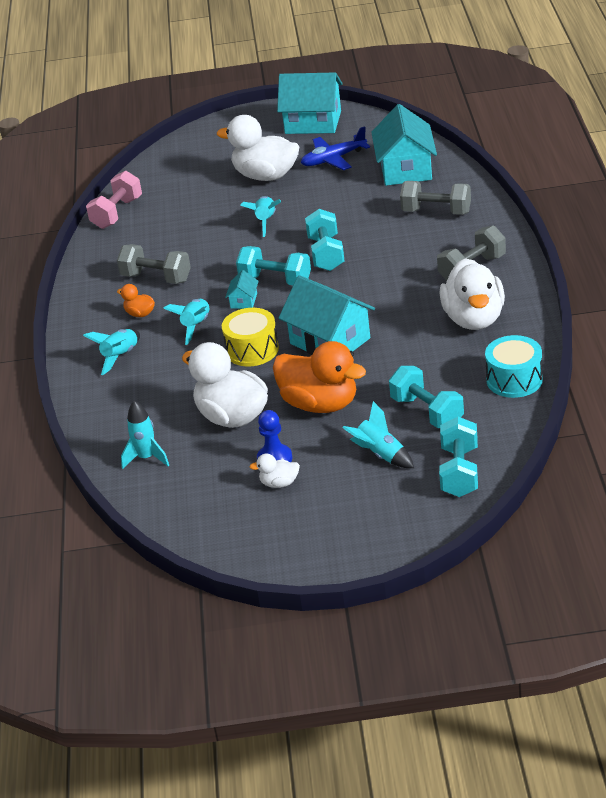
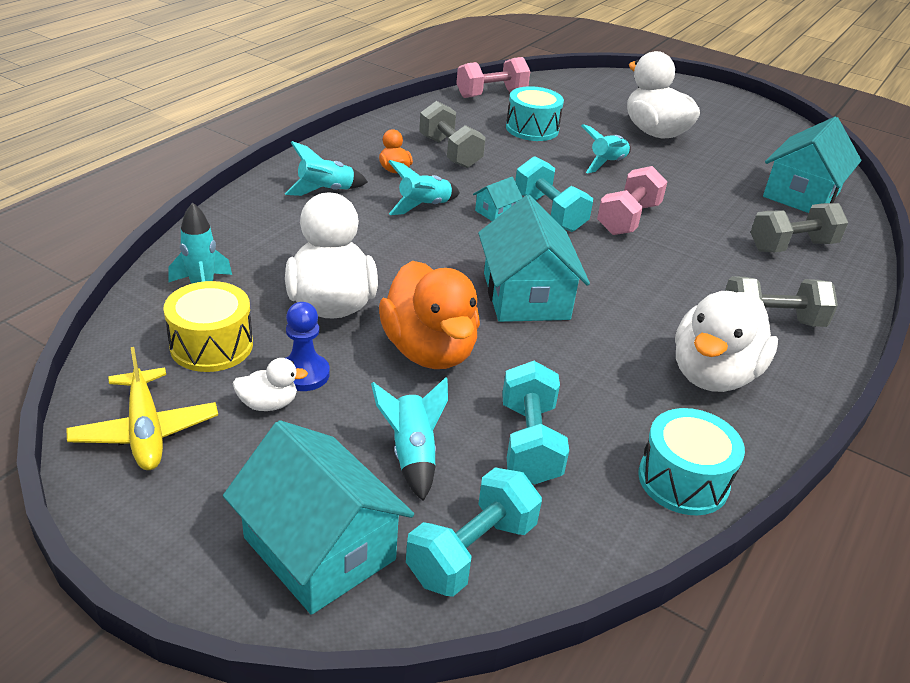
camera: 30 degrees right, 0 degrees up
(183, 225) = (532, 129): none -> turquoise drum
(239, 535) = (145, 430): none -> yellow plane
(252, 350) = (441, 256): yellow drum -> yellow drum (211, 345)
(279, 483) = (268, 404): white duck -> white duck turned 135 degrees clockwise
(313, 122) = (751, 118): turquoise house -> turquoise house (319, 548)
(326, 254) = (628, 219): turquoise dumbbell -> pink dumbbell
(333, 159) = (736, 152): blue plane -> none
(436, 212) = (792, 246): grey dumbbell -> grey dumbbell turned 75 degrees counterclockwise

